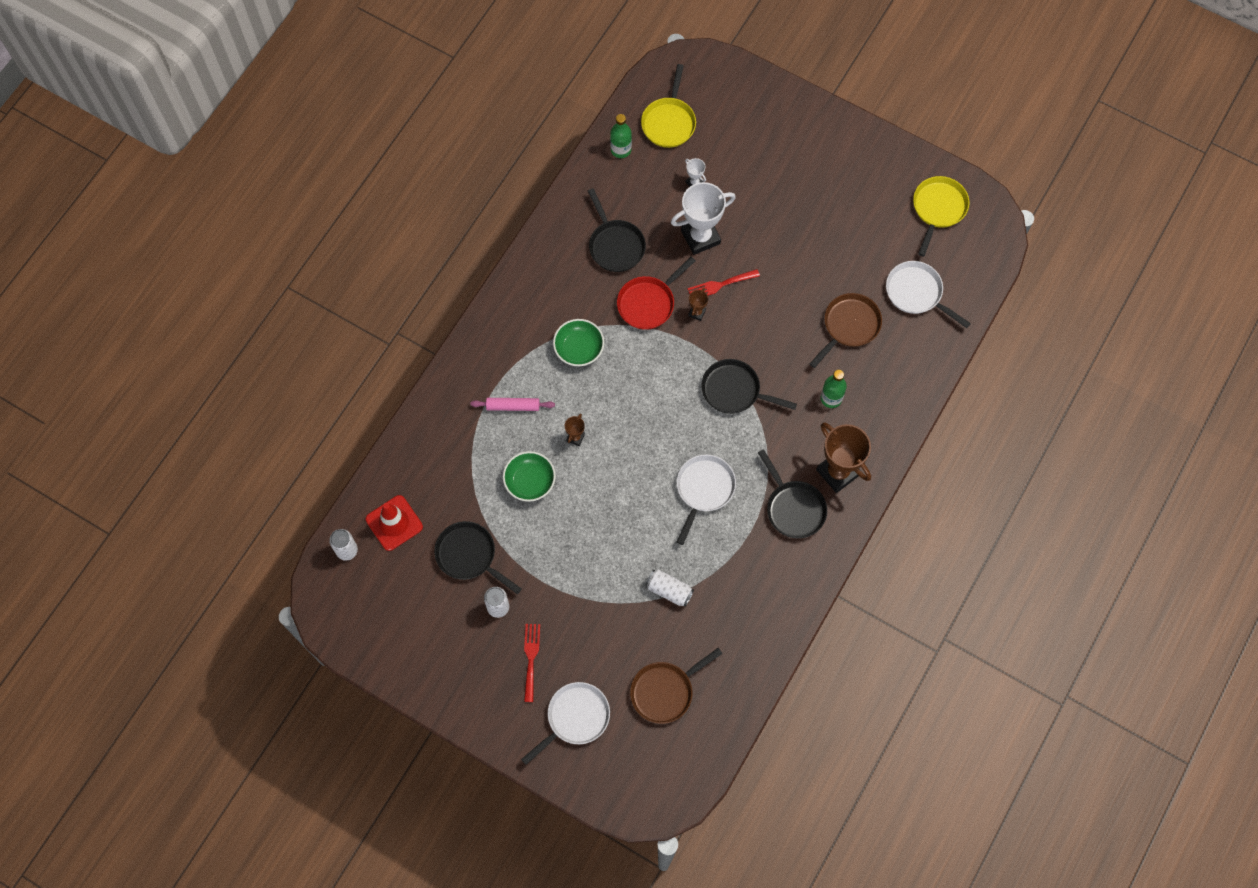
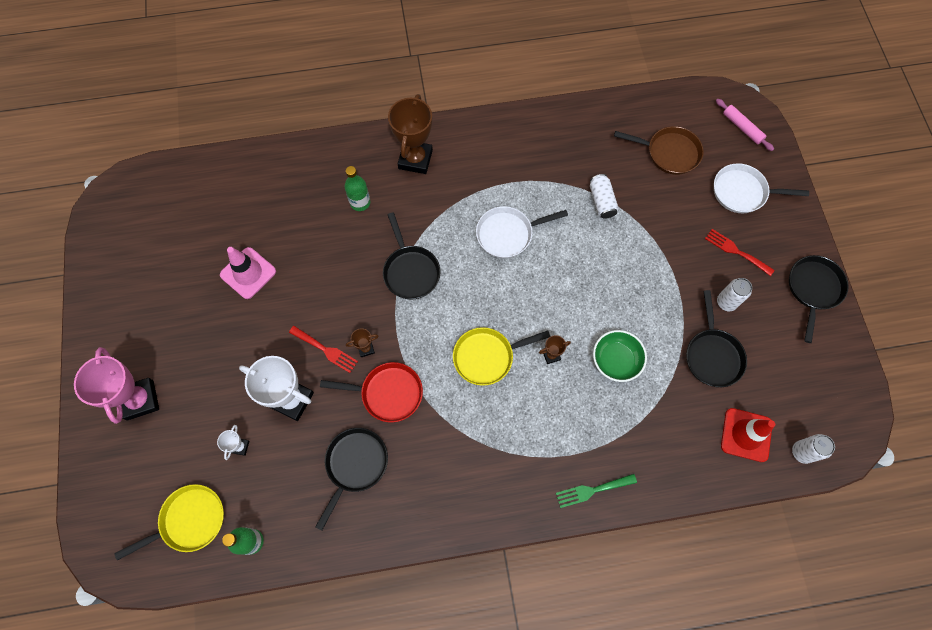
camera: 130 degrees left, 0 degrees up
(457, 383) = (592, 490): none -> green fork
(513, 406) = (570, 426): pink rolling pin -> pink rolling pin (742, 128)
(531, 658) = (736, 251): red fork -> red fork turned 75 degrees clockwise
(579, 348) = (475, 415): green bowl -> none
(787, 142) = (140, 400): none -> pink trophy
(793, 508) = (468, 168): black pan -> black pan (813, 289)
(834, 274) = (248, 273): none -> pink traffic cone
(849, 326) = (288, 231): brown pan -> none
(917, 293) = (221, 205): white pan -> none
(938, 209) = (128, 240): yellow pan -> yellow pan (487, 357)

